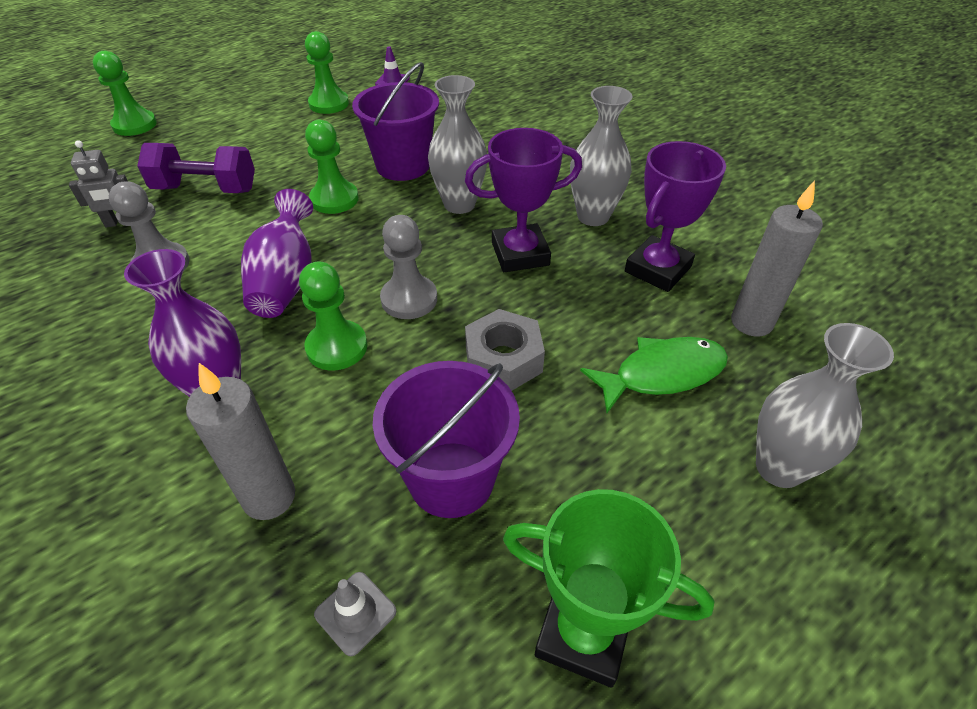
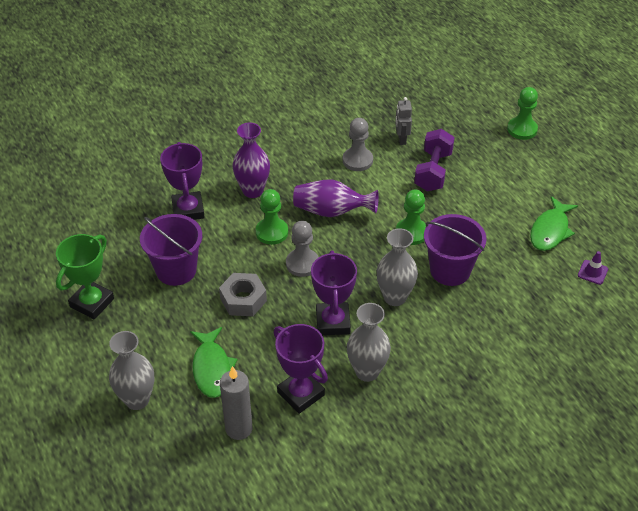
camera: 100 degrees right, 0 degrees up
(269, 497) = (188, 210): grey candle -> purple trophy
(329, 104) = (550, 230): green pawn -> green fish
(355, 613) = (127, 236): grey traffic cone -> none

